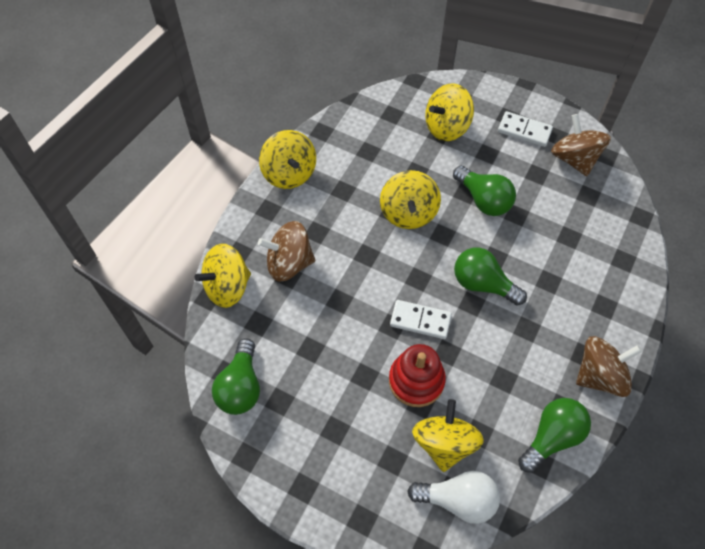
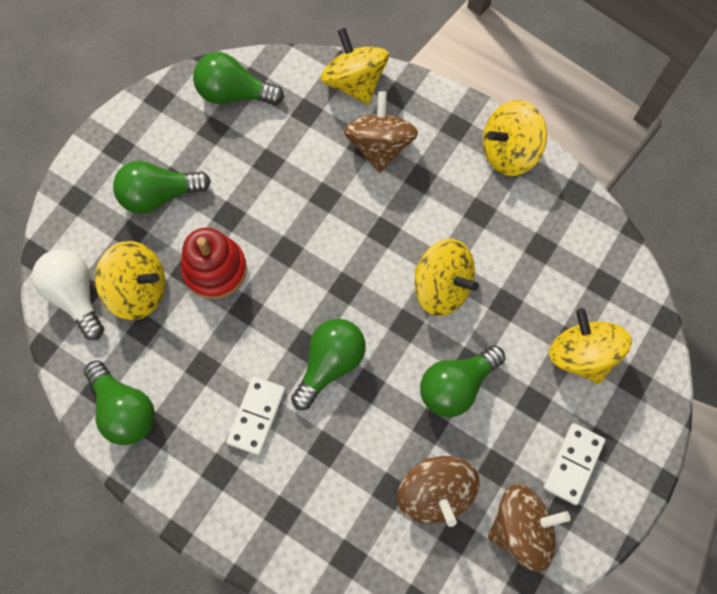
camera: 95 degrees right, 10 degrees up
(350, 440) = (159, 195): none -> green light bulb
(408, 212) = (442, 287): yellow spinning top -> yellow spinning top turned 150 degrees counterclockwise
(420, 321) = (289, 283): white domino -> white domino (256, 416)
(458, 500) = (75, 295): white light bulb -> white light bulb turned 135 degrees clockwise
(600, 375) = (190, 485): brown spinning top -> brown spinning top (435, 492)

